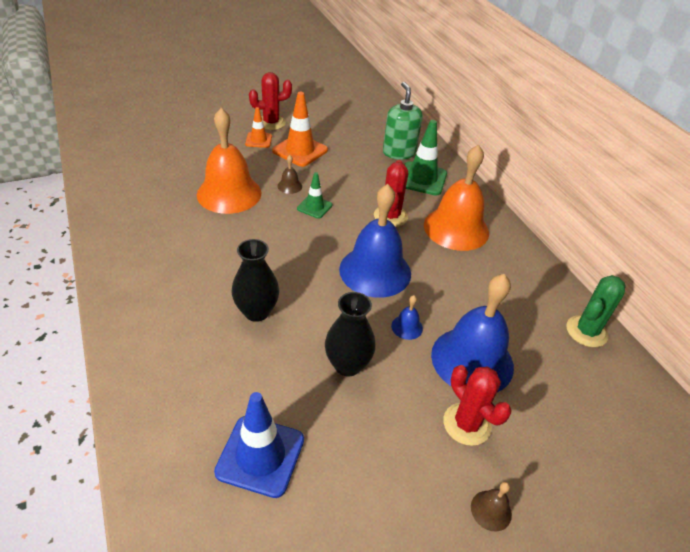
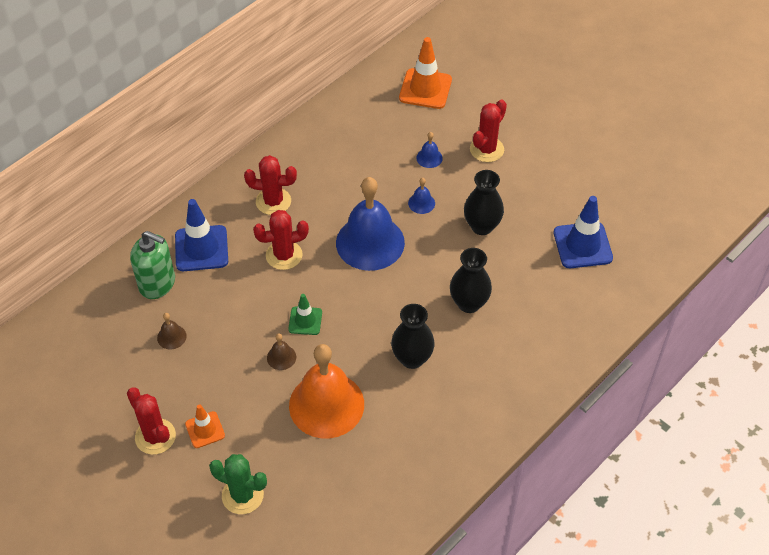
camera: 110 degrees left, 10 degrees up
(229, 251) = (412, 358): none -> black vase
(300, 150) = (205, 378): orange traffic cone -> orange traffic cone (425, 89)
(399, 152) = (157, 283): green soap dispenser -> green soap dispenser turned 120 degrees counterclockwise
(422, 179) = (201, 248): green traffic cone -> blue traffic cone
(456, 228) = (273, 201): orange bell -> red cactus
(472, 360) = (429, 158): blue bell -> blue bell, size x0.40
(491, 510) = (538, 127): brown bell -> brown bell (171, 337)
(586, 331) = (357, 99): green cactus -> green cactus (242, 495)

